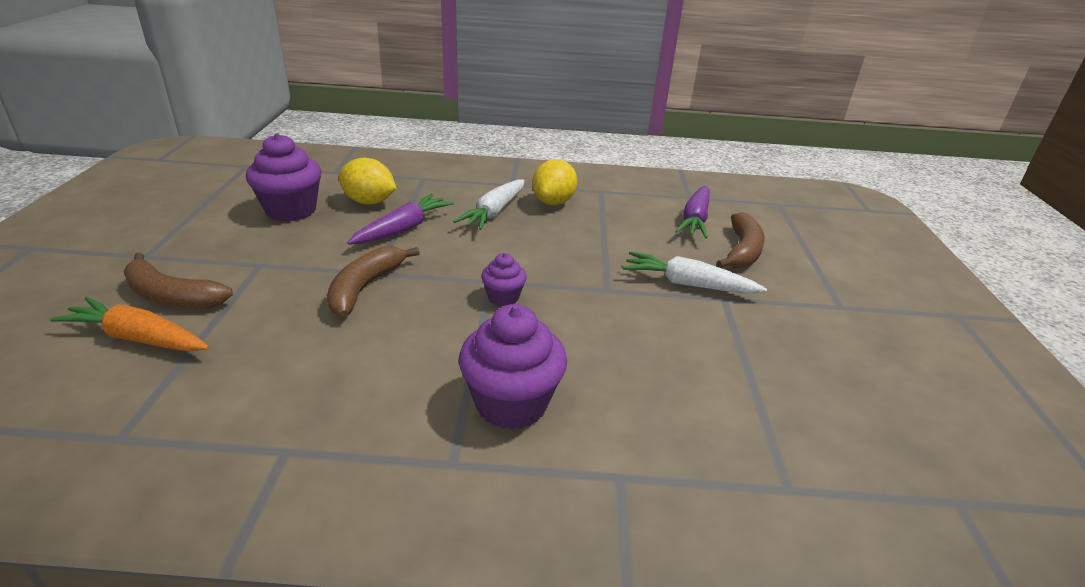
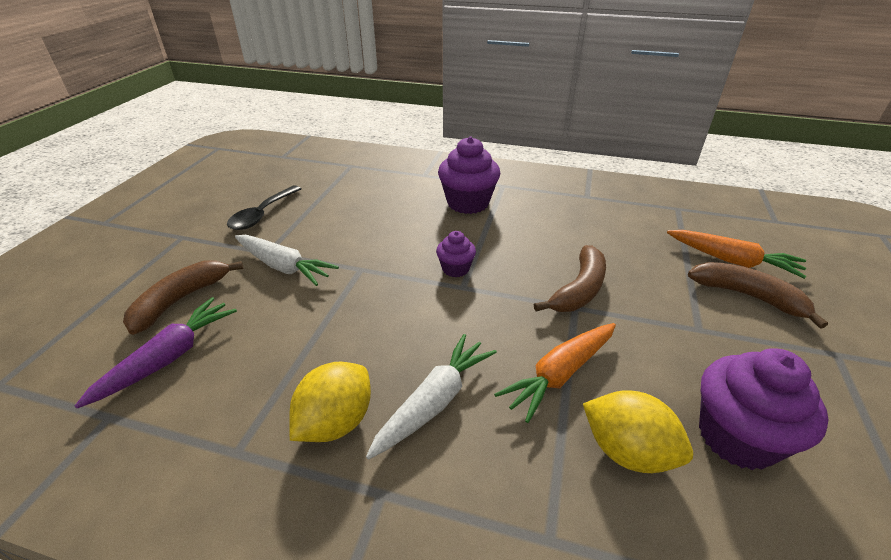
camera: 165 degrees left, 5 degrees up
(403, 229) = (560, 374): purple carrot -> orange carrot
(795, 346) = (262, 214): none -> black spoon

